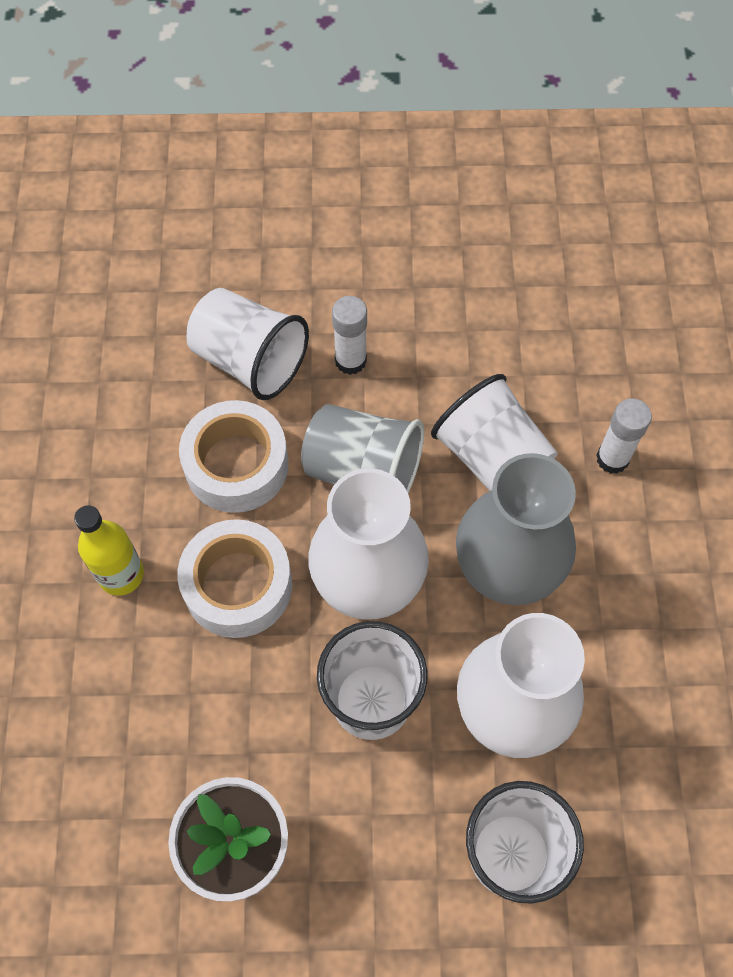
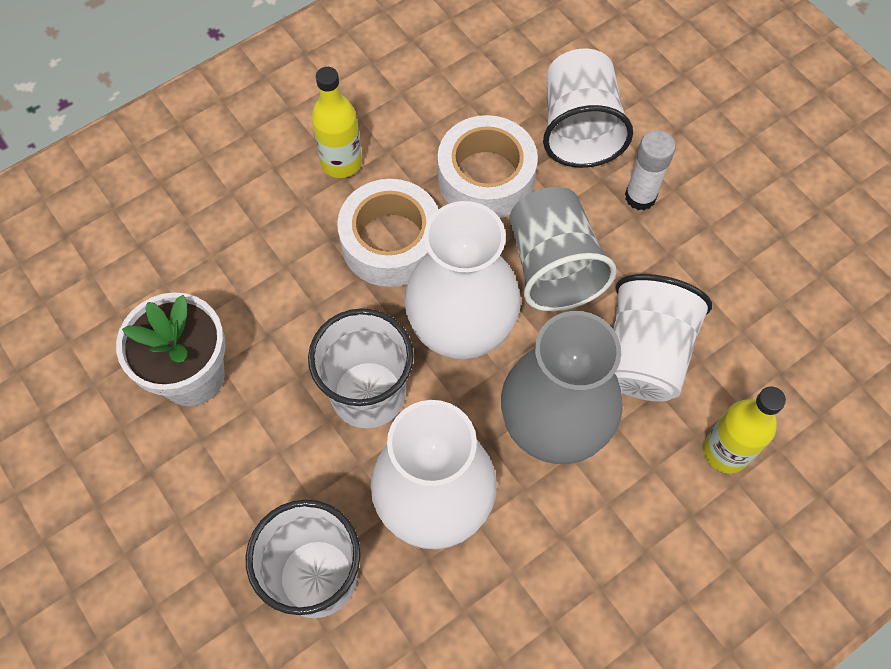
camera: 55 degrees right, 0 degrees up
(612, 458) = (726, 451): white glue stick -> yellow bottle

